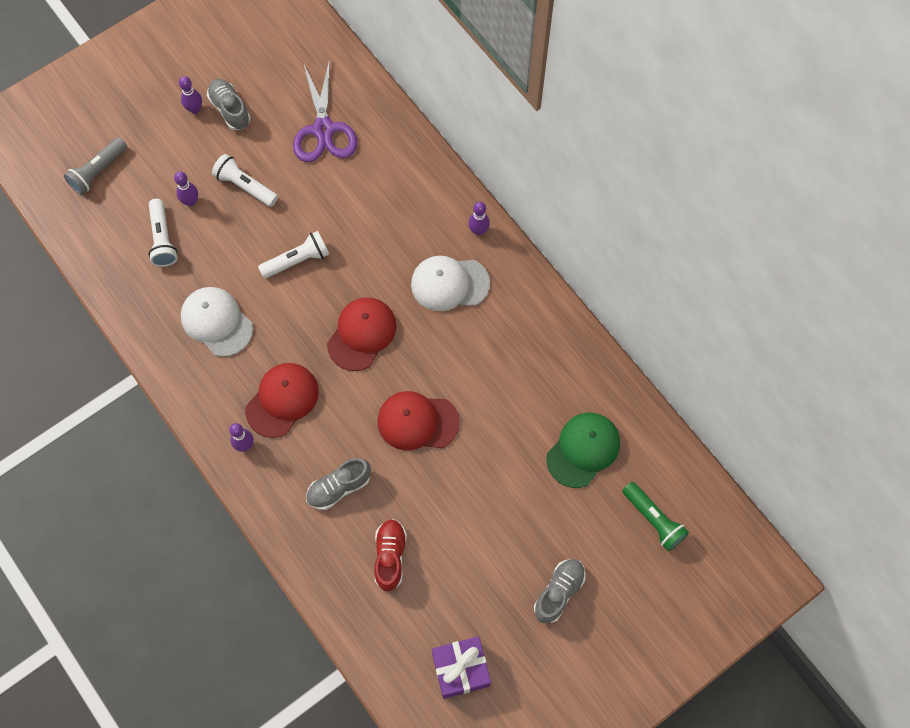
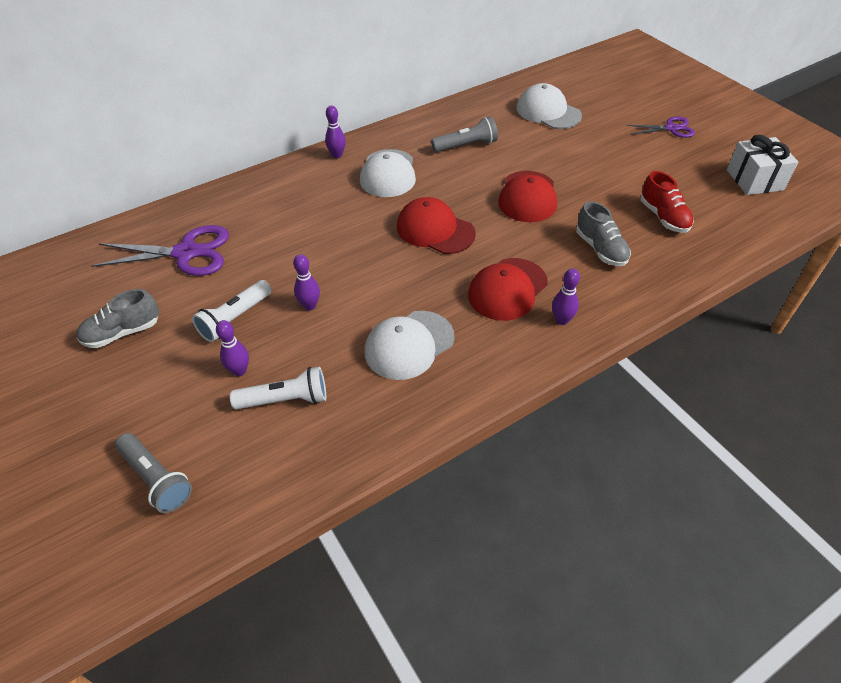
camera: 85 degrees left, 20 degrees down
(195, 109) = (105, 368): purple bowling pin -> purple bowling pin (310, 306)
(282, 400) = (507, 289): red cap -> red cap turned 90 degrees counterclockwise
(297, 260) = (342, 275): white flashlight -> none
(390, 556) = (663, 217): red shoe -> red shoe turned 120 degrees counterclockwise
(460, 669) = (754, 180): purple gift -> white gift
(506, 359) = (466, 146): none -> grey flashlight
(559, 592) = (671, 128): grey shoe -> purple scissors
(583, 450) = (548, 112): green cap -> white cap
(653, 520) = (602, 85): green flashlight -> none

